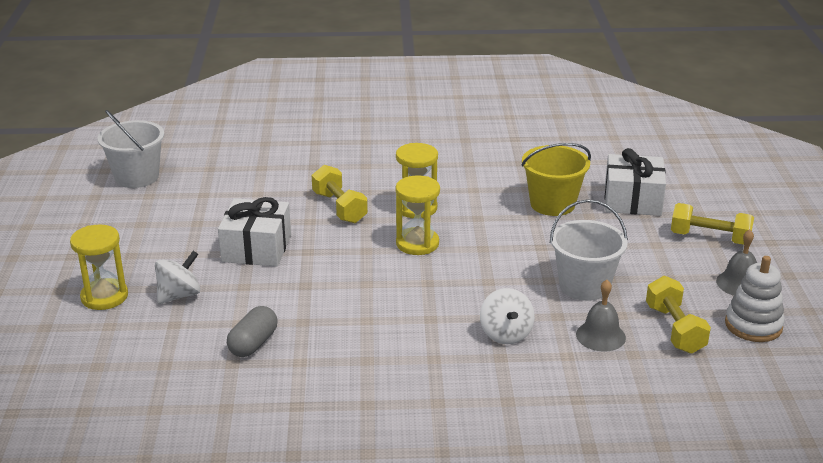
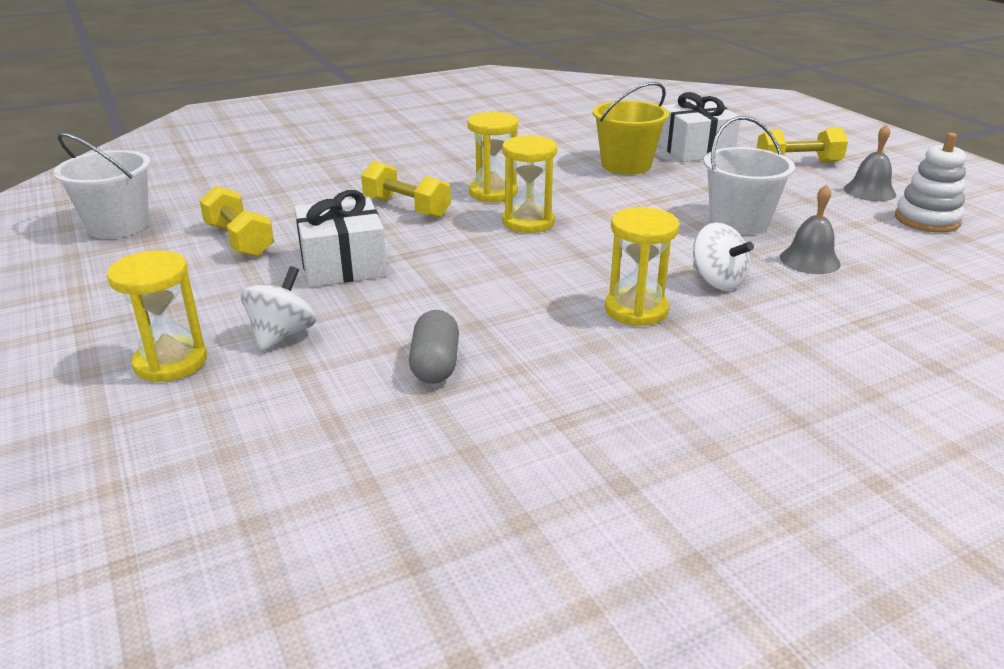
camera: 25 degrees left, 0 degrees up
(421, 341) = (636, 310): none -> yellow hourglass
(674, 329) = (867, 238): yellow dumbbell -> yellow dumbbell (239, 240)

